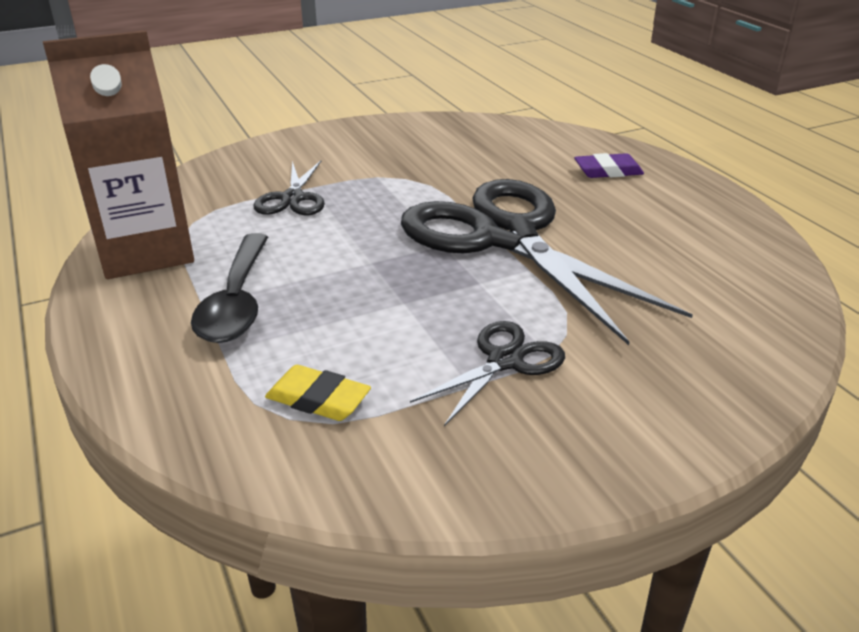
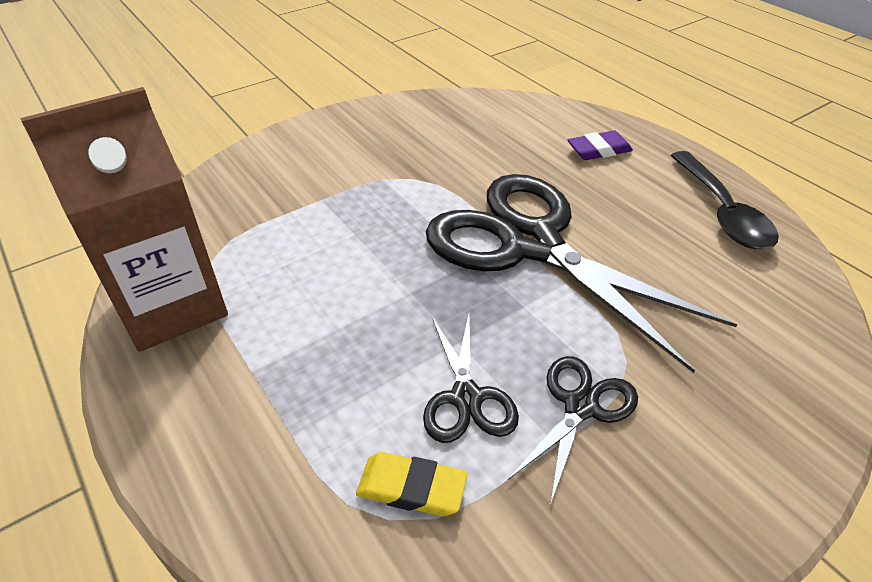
camera: 10 degrees left, 10 degrees up
(236, 302) = (288, 364): black spoon -> black spoon (722, 212)
(293, 198) = (307, 217): black scissors -> black scissors (466, 397)

